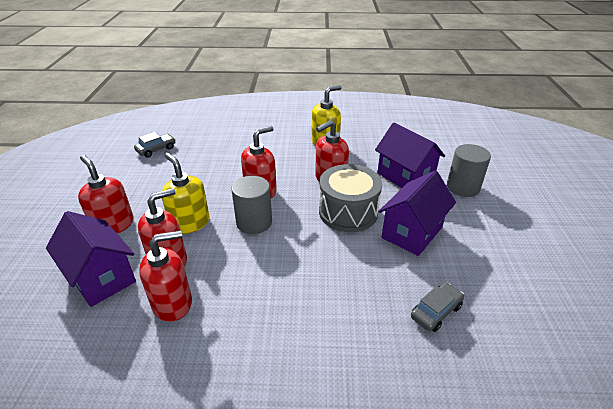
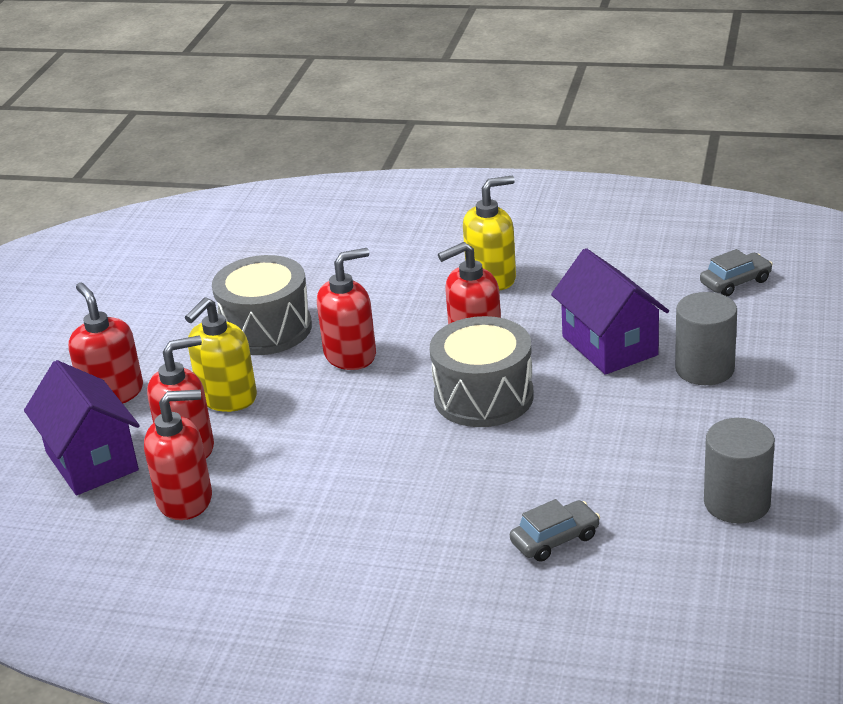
camera: 15 degrees right, 5 degrees down
(156, 149) = (191, 276): grey car -> grey car (735, 282)
(190, 223) = (227, 398): yellow soap dispenser -> yellow soap dispenser turned 120 degrees counterclockwise
(206, 178) = (266, 329): none -> grey drum
(254, 222) = (326, 403): grey cylinder -> grey cylinder (737, 503)
(412, 232) = (575, 434): purple house -> none

